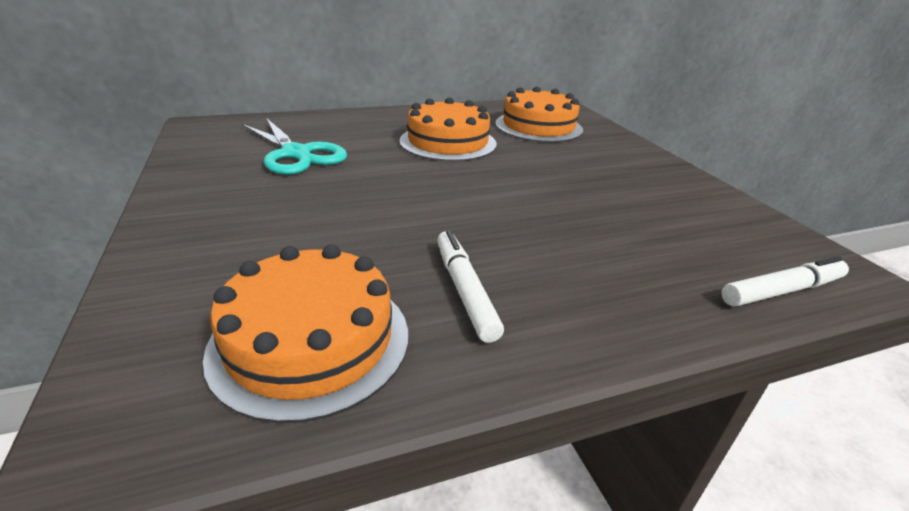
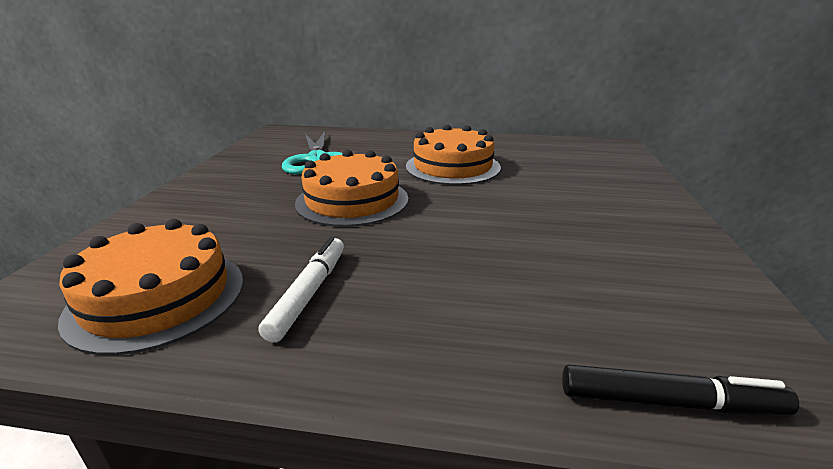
camera: 30 degrees right, 5 degrees down
(538, 126) = (565, 164): orange cake -> orange cake (352, 200)
(782, 291) = (669, 402): white marker -> black marker

